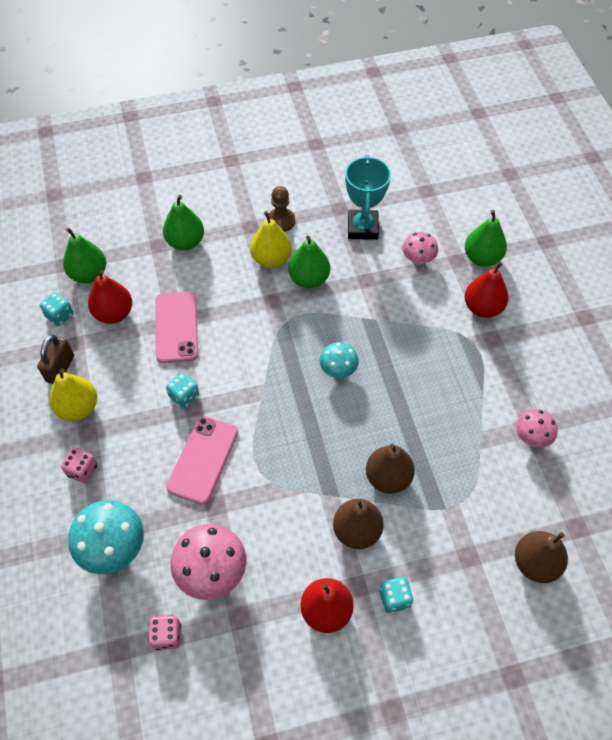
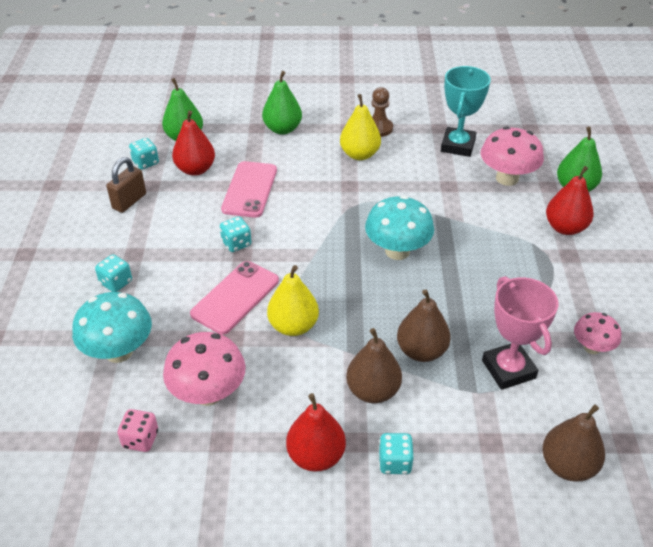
camera: 15 degrees right, 15 degrees down
(78, 407) = (133, 233): yellow pear -> yellow pear (293, 326)
(82, 470) = (116, 282): pink dice -> turquoise dice
(309, 279) = (391, 175): green pear -> none
(338, 370) = (397, 251): turquoise mushroom -> turquoise mushroom, size x1.66
(418, 259) = (507, 178): pink mushroom -> pink mushroom, size x1.66
(466, 478) = (508, 369): none -> pink trophy

